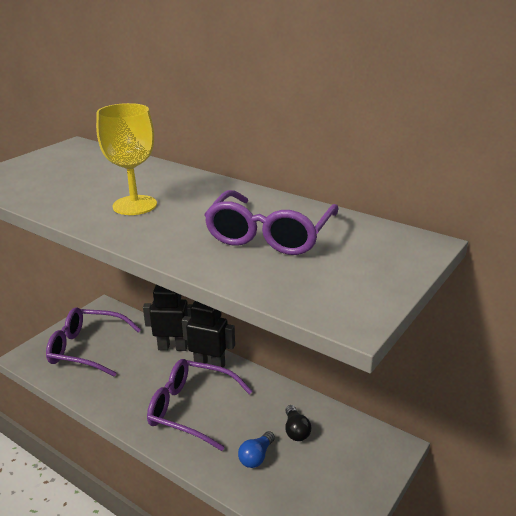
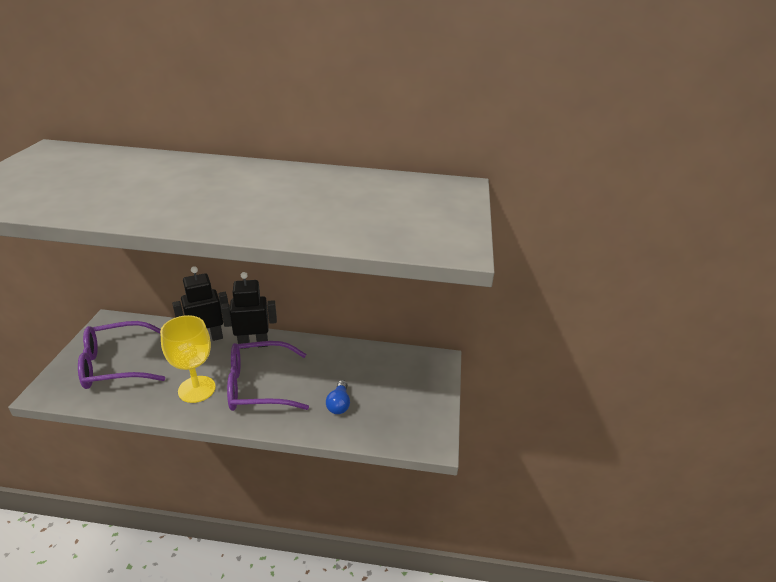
camera: 30 degrees left, 5 degrees up
(135, 205) = (183, 196): yellow goblet -> yellow goblet (197, 389)
(270, 235) = (337, 200): purple glasses -> none
(296, 430) = (359, 374): black light bulb -> none

